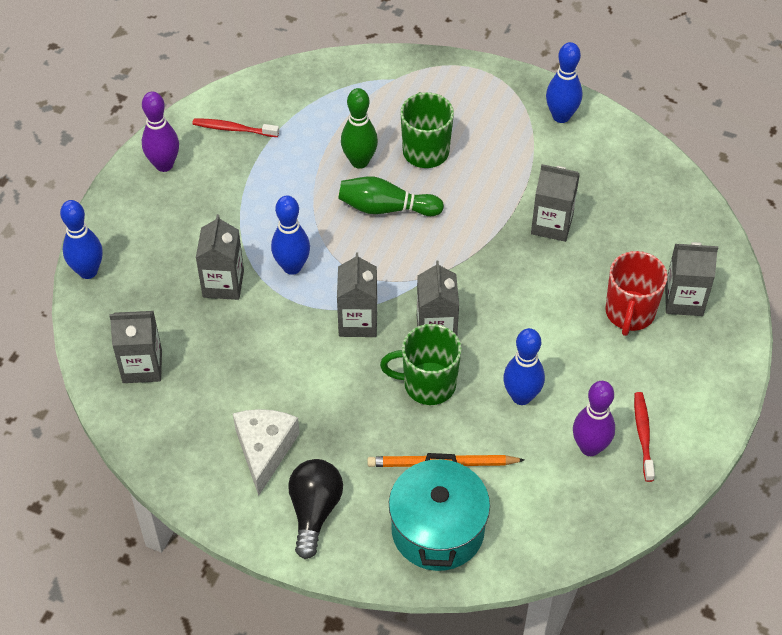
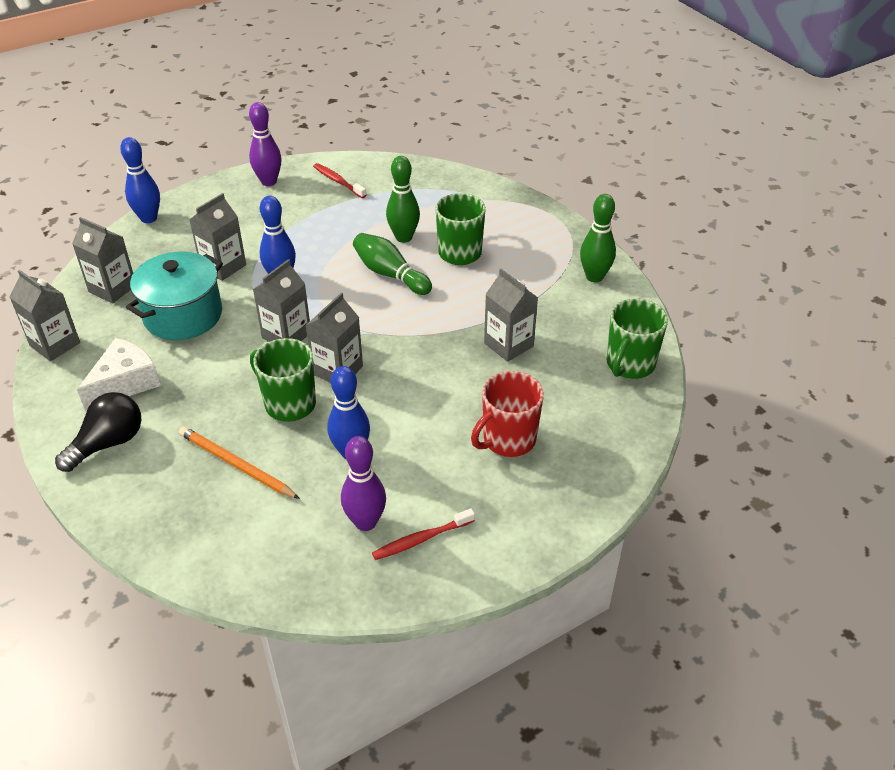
camera: 35 degrees right, 10 degrees down
(437, 530) = (178, 511): turquoise pot -> turquoise pot (183, 315)
(561, 116) = (594, 277): blue bowling pin -> green bowling pin
(643, 435) = (421, 539): red toothbrush -> red toothbrush turned 150 degrees counterclockwise
(661, 190) = (629, 364): none -> green mug
(684, 300) = (567, 455): grey carton -> grey carton (55, 344)

